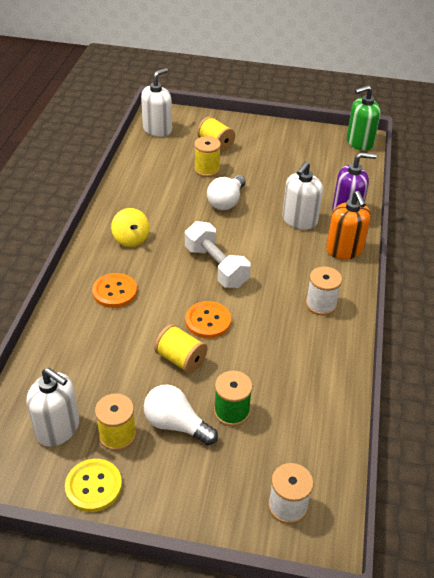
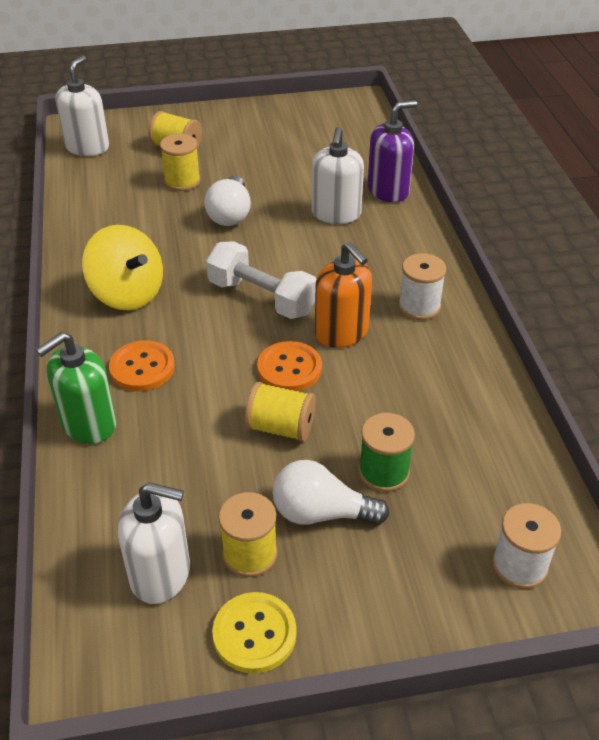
camera: 20 degrees left, 0 degrees up
(131, 239) = (127, 294): yellow spinning top -> yellow spinning top, size x1.51
(344, 250) = (410, 234): orange soap dispenser -> orange soap dispenser (341, 332)
(359, 142) = (356, 105): green soap dispenser -> green soap dispenser (88, 424)

